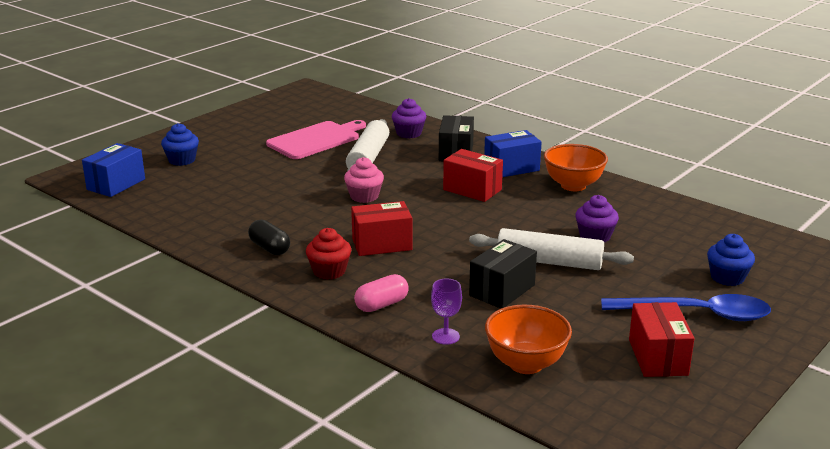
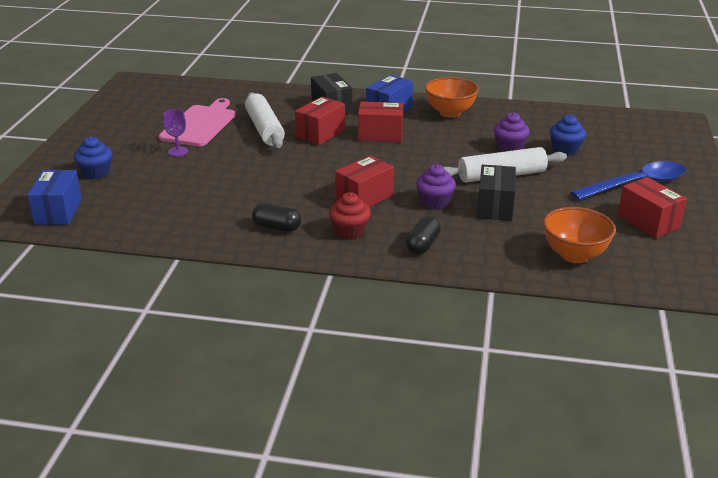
camera: 30 degrees left, 5 degrees up
(364, 196) = (302, 162): pink cupcake -> none
(381, 305) = (423, 245): pink capsule -> black capsule
(409, 133) = (273, 100): purple cupcake -> purple cupcake (434, 202)
(415, 174) = (320, 133): none -> red box
(445, 336) = (498, 254): purple goblet -> purple goblet (178, 151)
(727, 277) = (625, 153): blue cupcake -> blue cupcake (565, 150)

